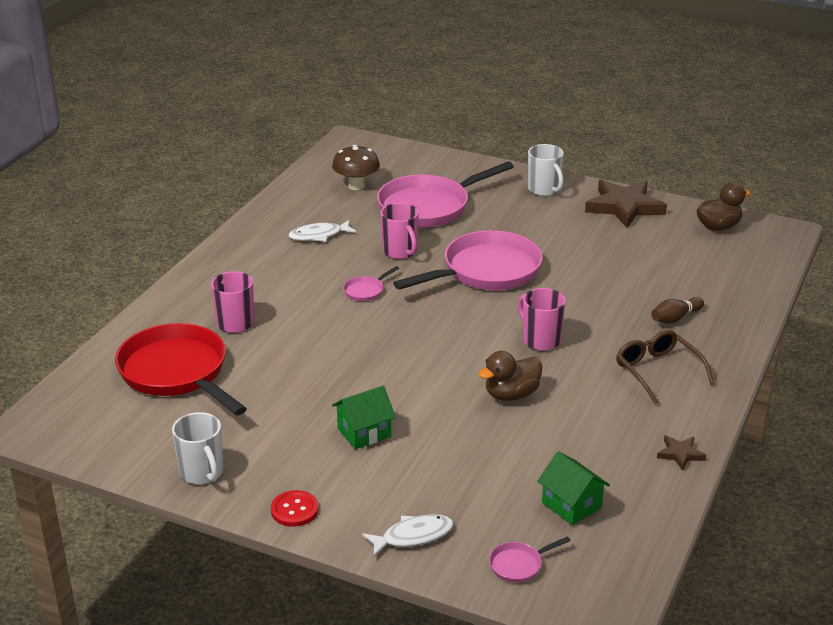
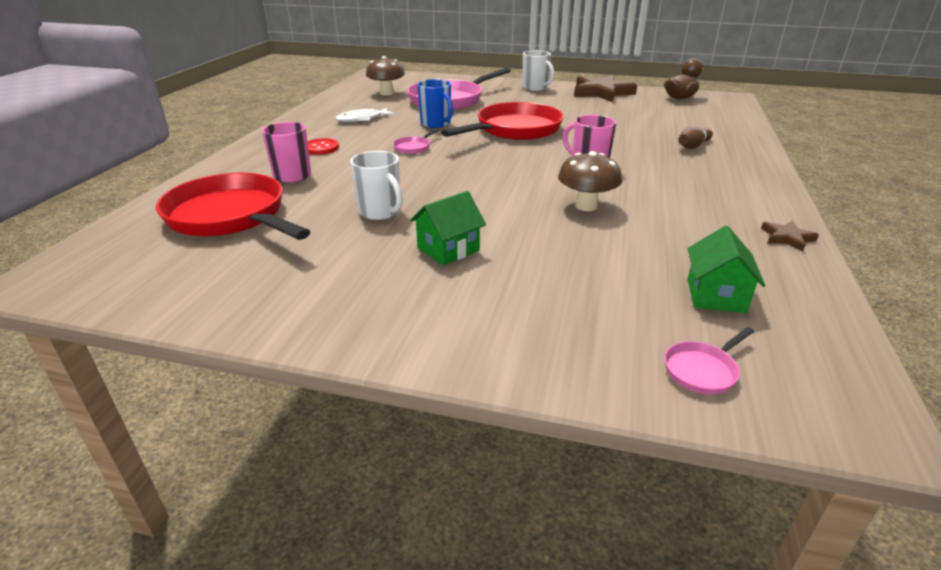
camera: 10 degrees left, 0 degrees up
(202, 473) = (260, 307): white mug -> white mug (380, 212)
(294, 510) = (386, 336): red button -> red button (321, 148)
(400, 252) = (436, 124): pink mug -> blue mug
(413, 536) = (550, 351): white fish -> none
(486, 271) = (514, 130): pink pan -> red pan
(511, 394) = (586, 206): brown duck -> brown mushroom
(571, 505) = (715, 295): green house -> green house turned 60 degrees clockwise
(658, 371) = (709, 179): brown glasses -> none

